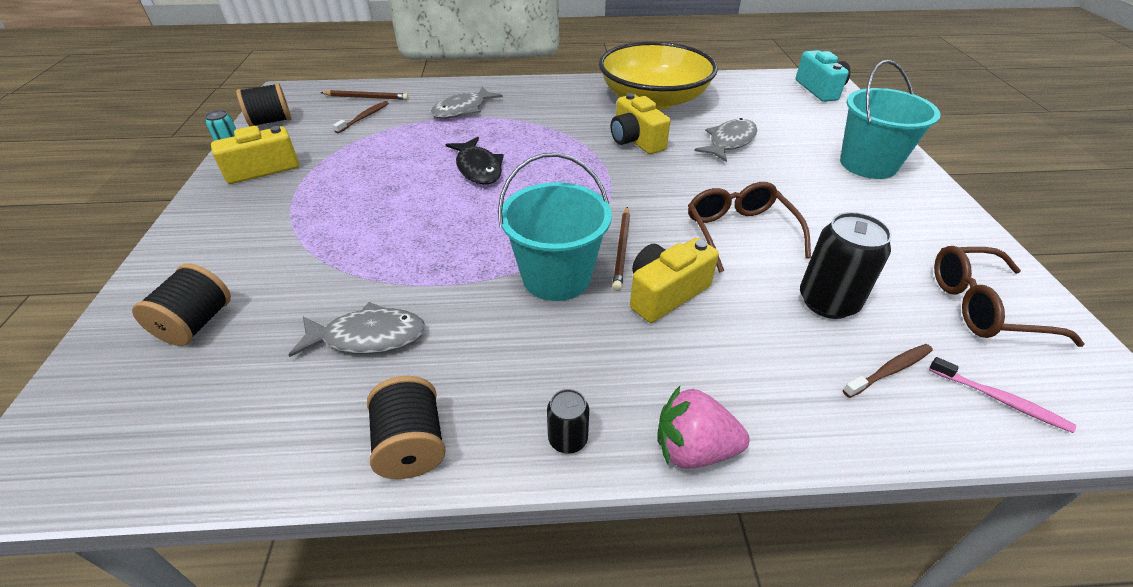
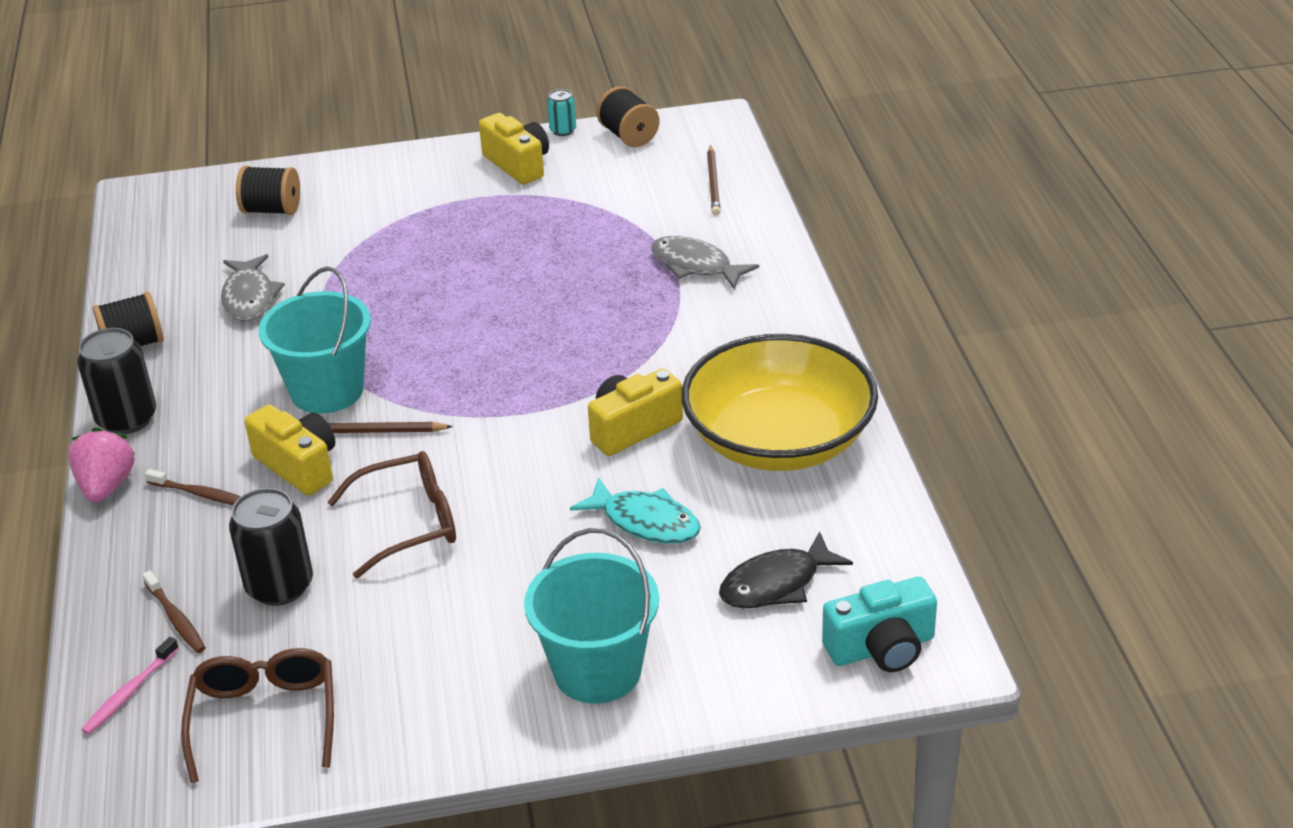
camera: 85 degrees right, 5 degrees down
(364, 117) = (654, 196): brown toothbrush -> brown toothbrush (201, 494)
(478, 168) = (538, 306): black fish -> black fish (776, 584)
(568, 439) = (127, 419): black can -> black can, size x1.88
(729, 142) = (645, 522): grey fish -> turquoise fish

